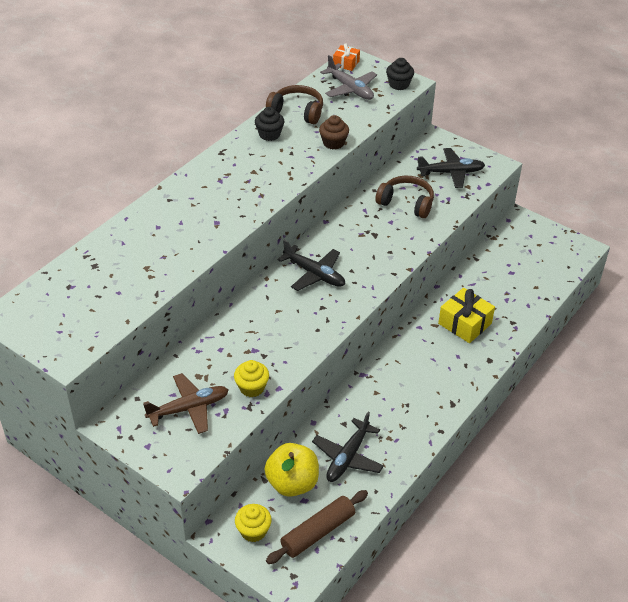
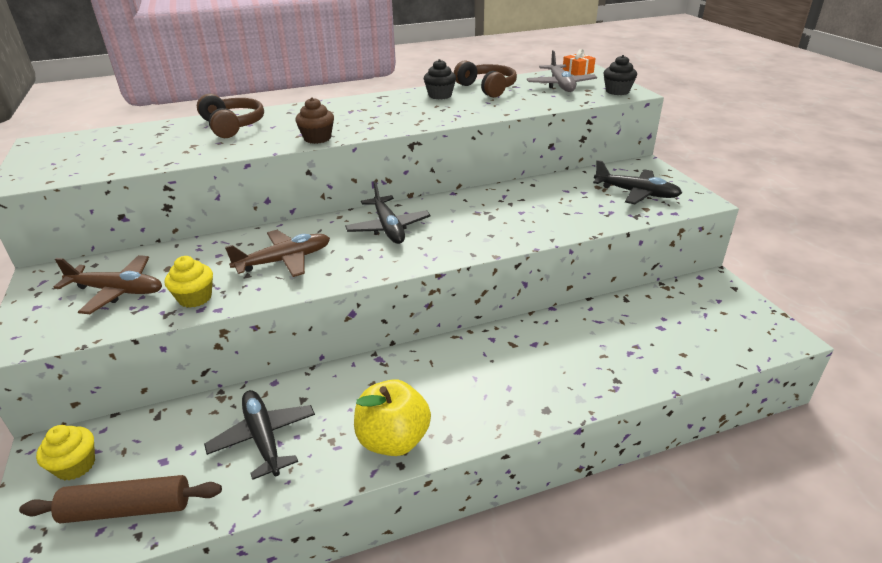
camera: 35 degrees right, 10 degrees down
(275, 333) = (284, 260): none -> brown plane
(292, 483) = (176, 435): yellow apple -> yellow apple (393, 440)
(333, 143) = (494, 112): brown cupcake -> brown cupcake (317, 138)
(348, 457) = (263, 438): black plane -> black plane turned 90 degrees clockwise
(406, 203) = (556, 203): brown headphones -> brown headphones (232, 126)
(465, 323) = (551, 357): yellow gift -> none

